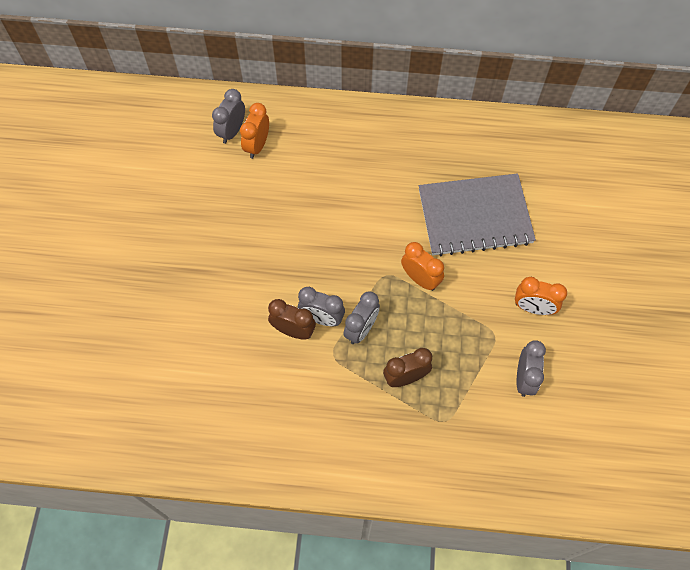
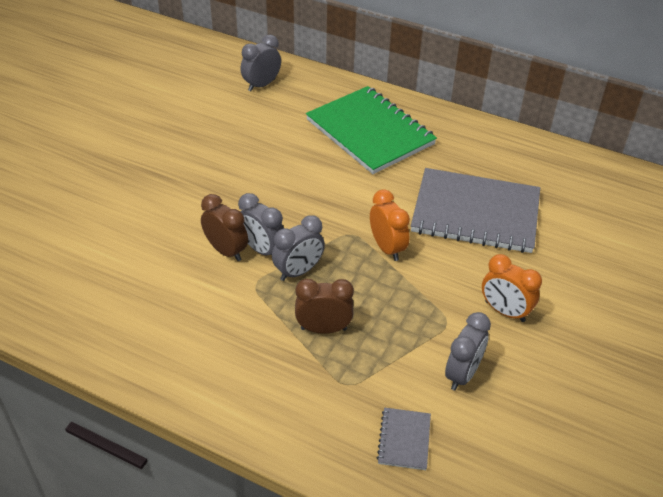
camera: 20 degrees right, 20 degrees down
(257, 146) = (279, 101): orange clock -> none
(353, 156) = (370, 132): none -> green notebook
(505, 452) = (404, 440): none -> grey notebook

